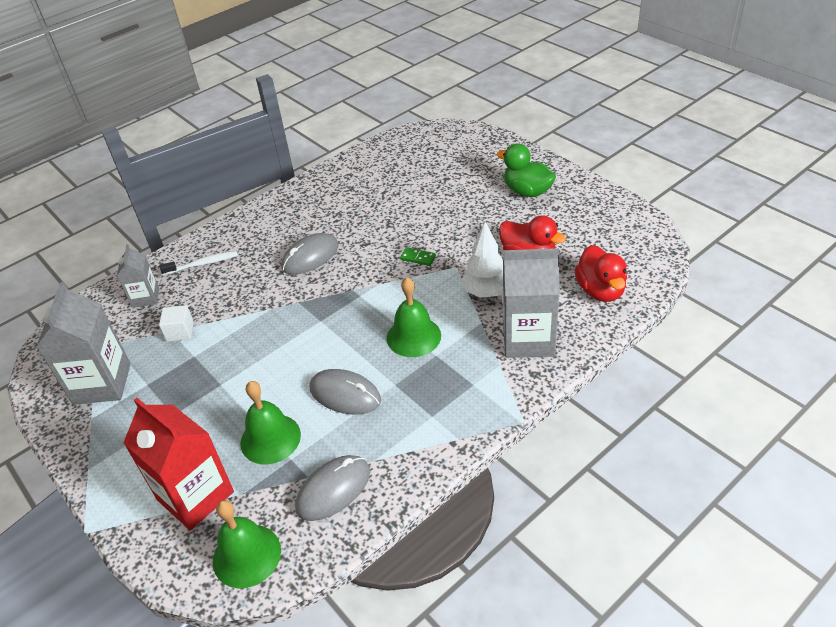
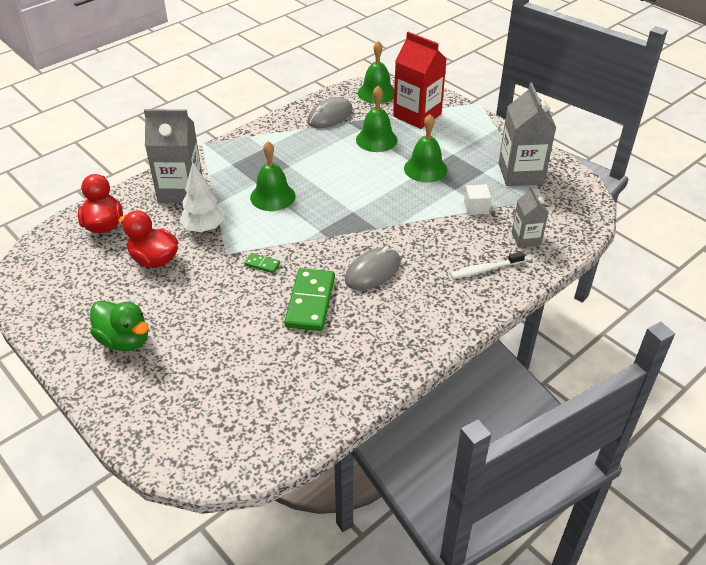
camera: 175 degrees right, 0 degrees up
(218, 387) = (425, 169): none -> green bell
(345, 394) = (326, 161): grey mouse -> none
(371, 228) = (310, 302): none -> green domino

